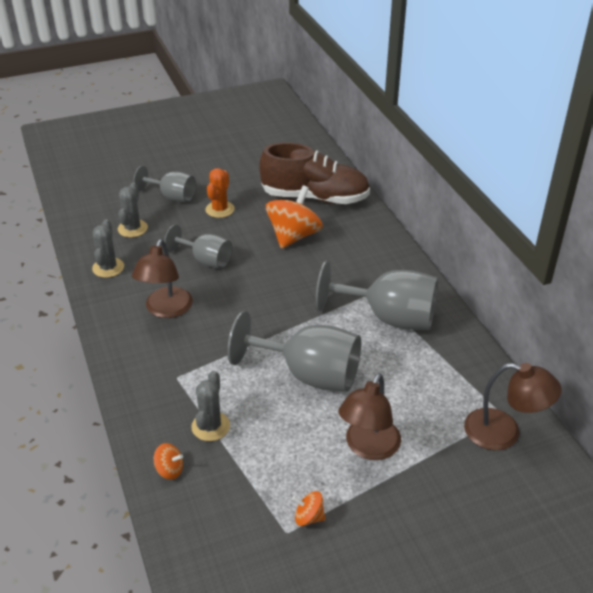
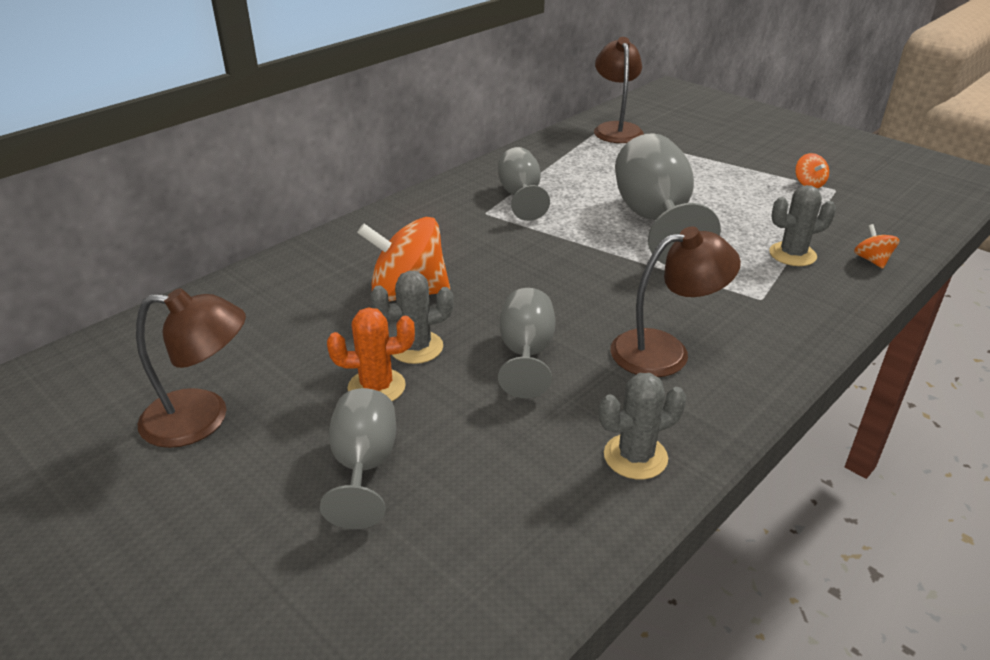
camera: 115 degrees left, 5 degrees down
(132, 228) = (504, 477): grey cactus -> grey cactus (416, 347)
(315, 197) = (290, 300): brown shoe -> none
(368, 448) = (705, 175): brown lamp -> brown lamp (202, 418)
(389, 318) = (520, 196): grey goblet -> grey goblet, size x0.60

